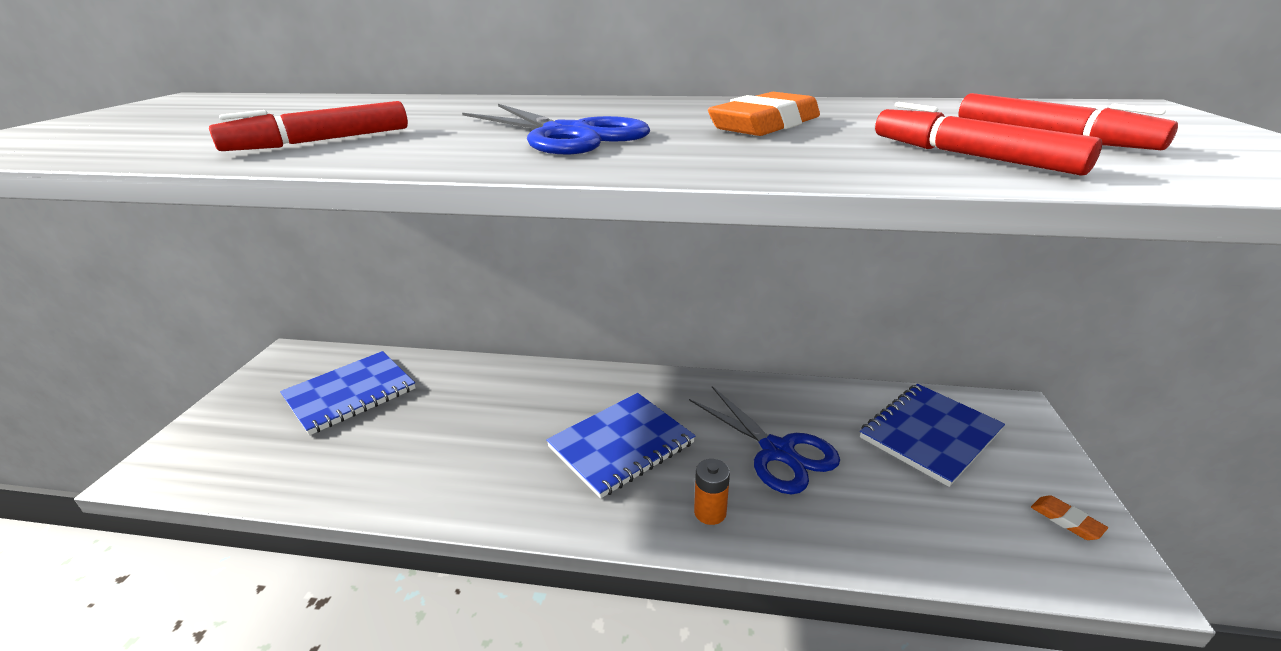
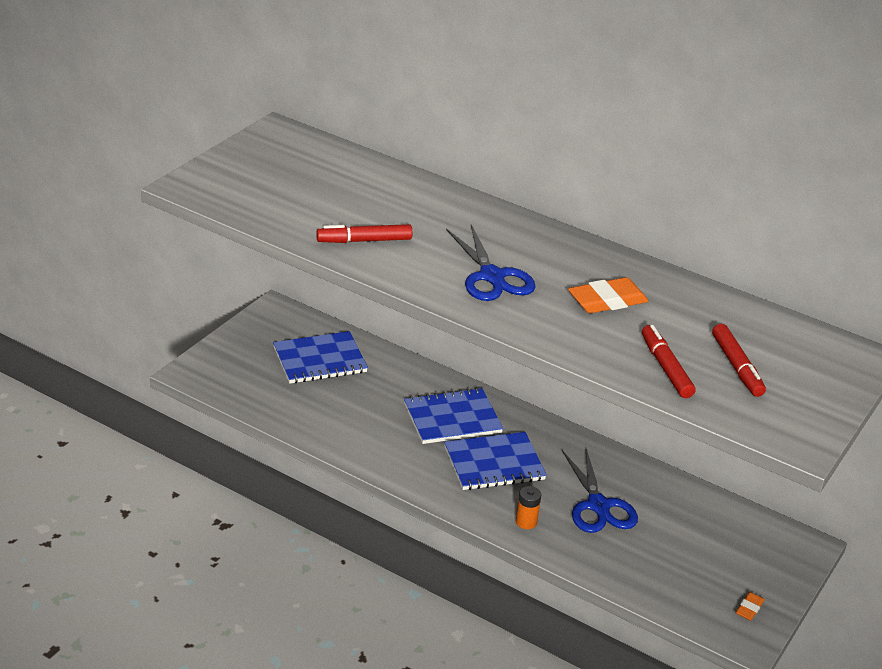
camera: 20 degrees right, 5 degrees up
(930, 434) = (719, 535): blue notebook -> blue notebook (452, 418)
(1066, 520) = (749, 608): orange eraser -> orange eraser turned 45 degrees clockwise

